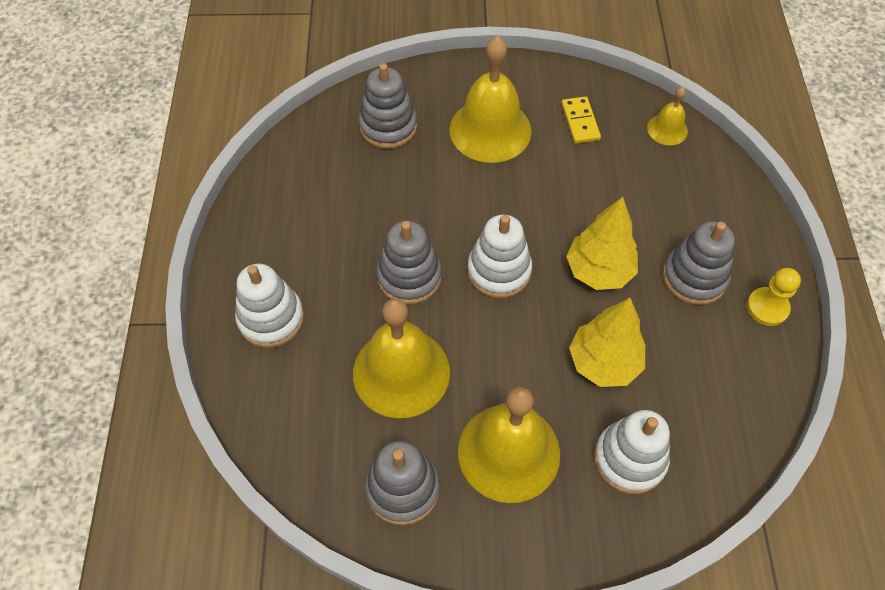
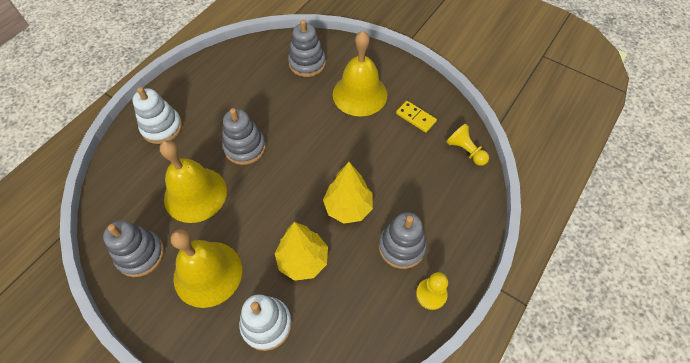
camera: 35 degrees right, 0 degrees up
(499, 271) = (293, 173): white stacking toy -> none
(580, 122) = (416, 117): yellow domino -> yellow domino turned 75 degrees counterclockwise
(667, 129) = (465, 151): yellow bell -> yellow pawn

